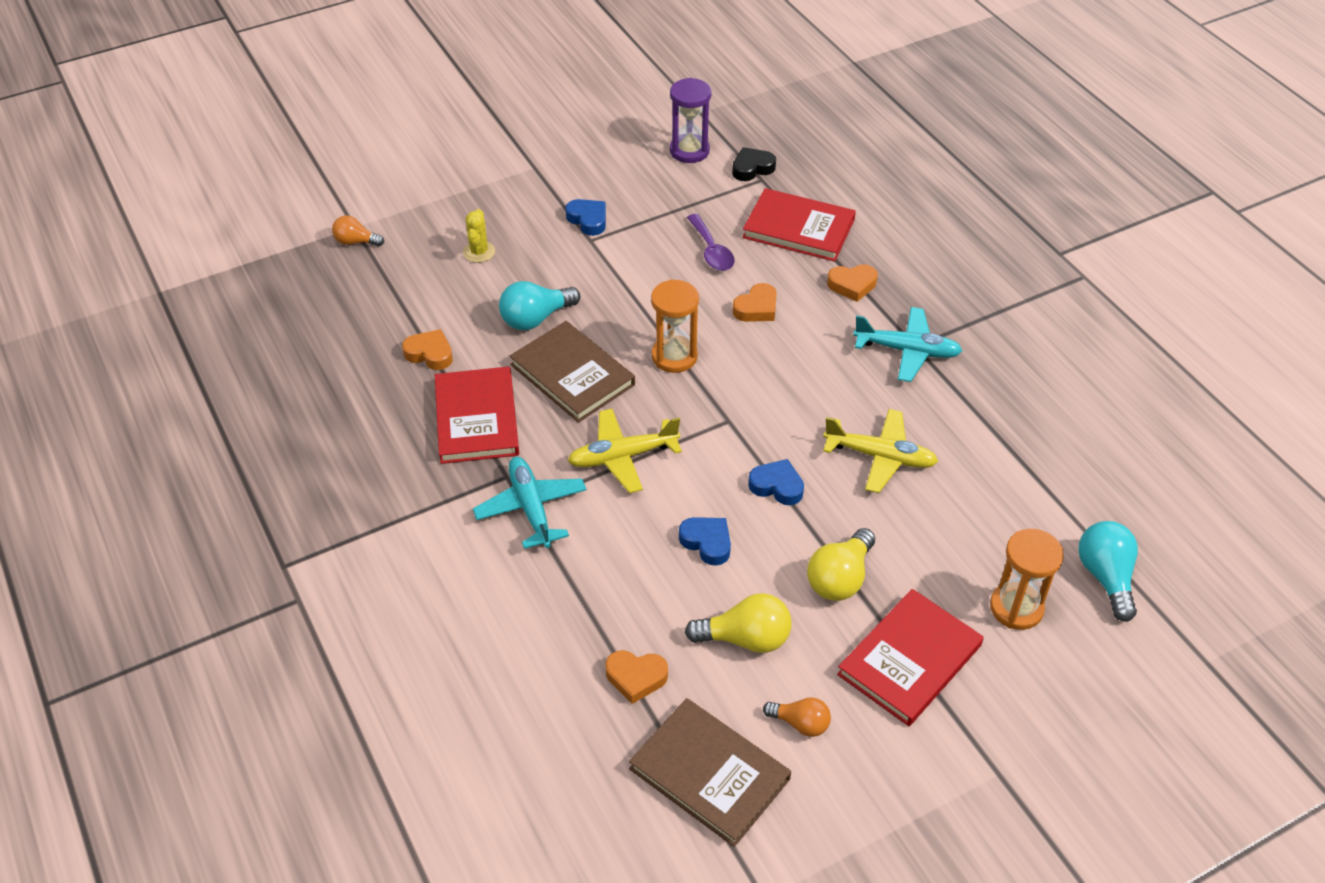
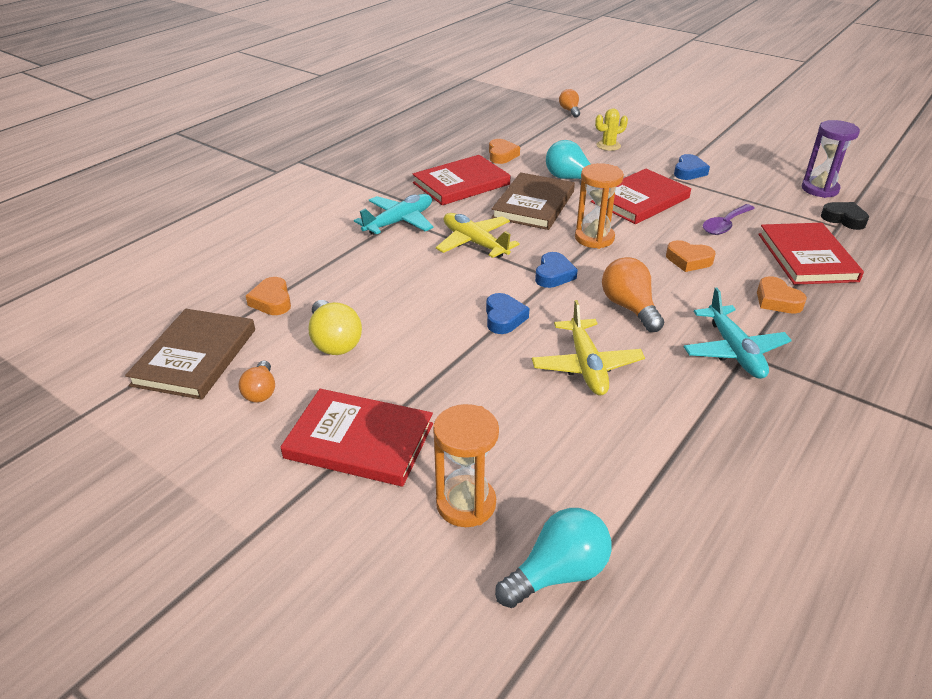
camera: 65 degrees right, 10 degrees down
(621, 286) = (640, 200): none -> red book
(707, 542) = (419, 299): blue heart -> blue heart (553, 275)
(809, 387) = (629, 307): none -> orange light bulb
(840, 578) = (428, 376): yellow light bulb -> none

